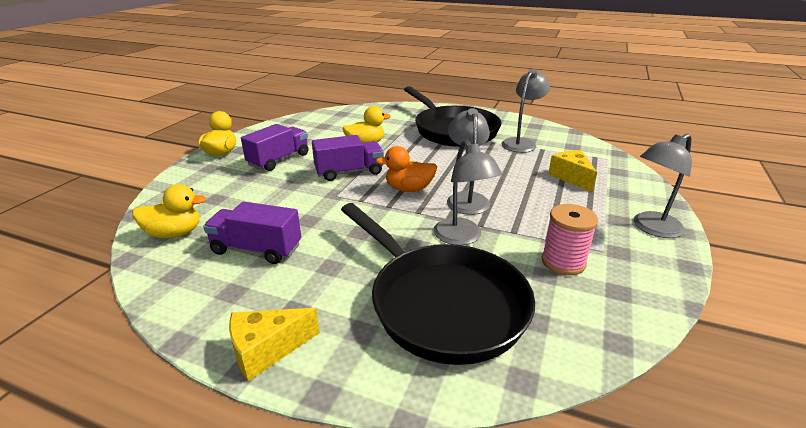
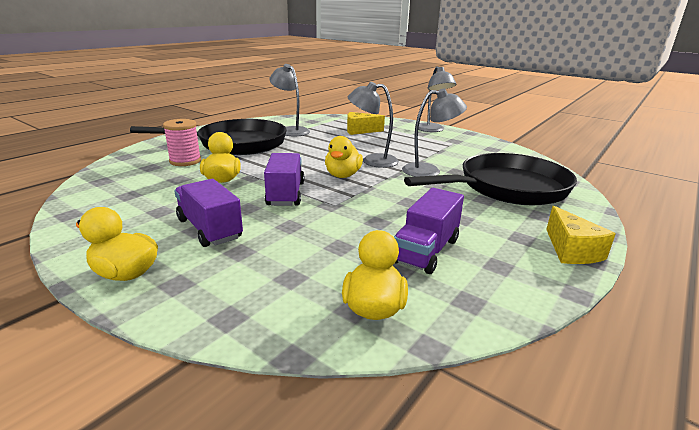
camera: 75 degrees left, 5 degrees down
(409, 189) = (343, 175): orange duck -> yellow duck
(563, 262) = (463, 153): pink spool -> pink spool (185, 161)

